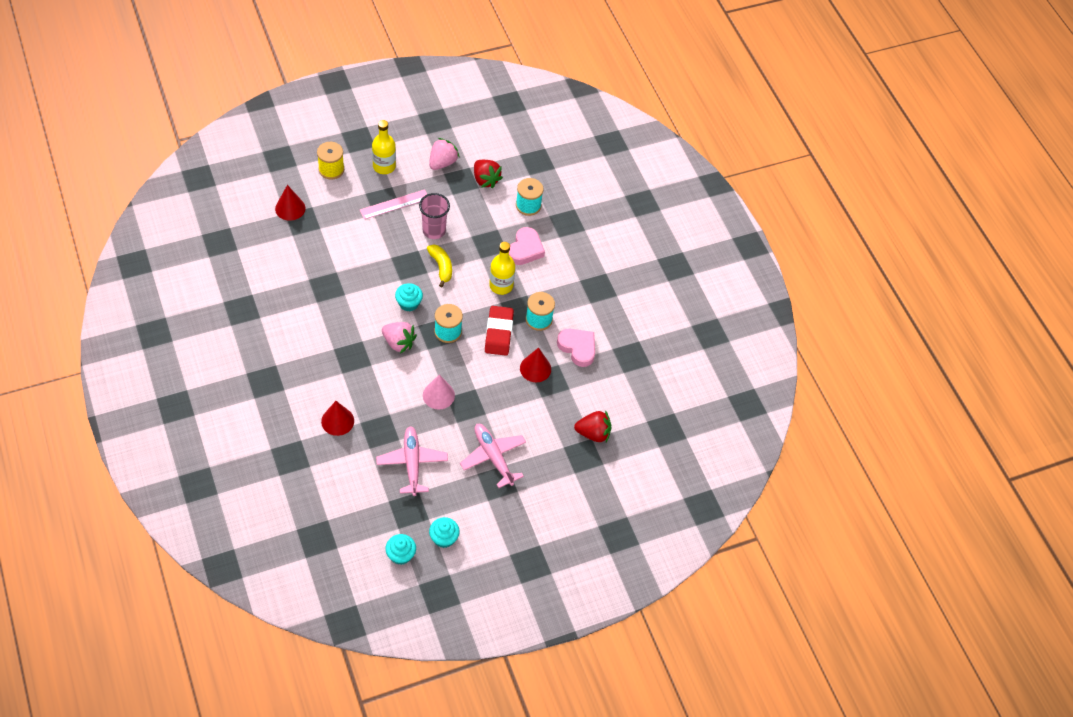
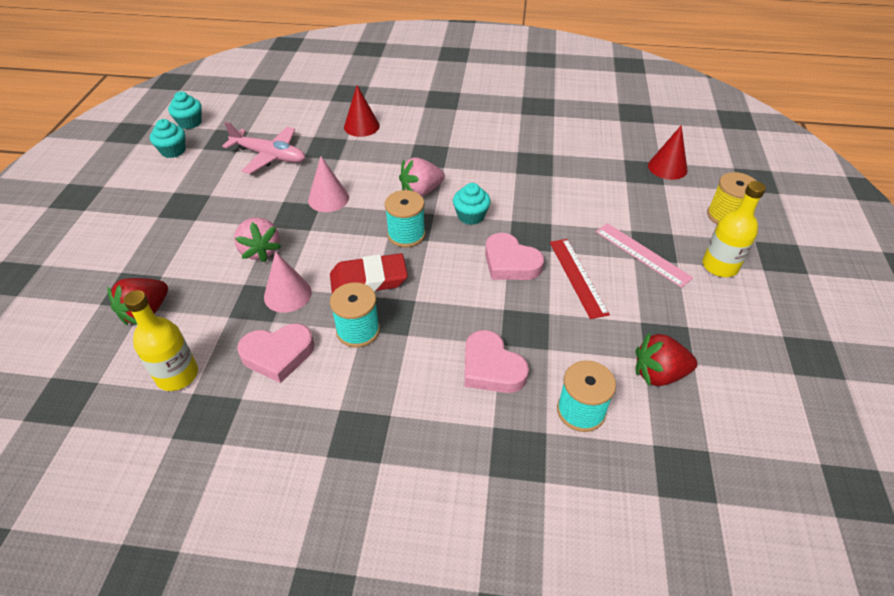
camera: 125 degrees right, 10 degrees down
(394, 204) = (642, 254): pink ruler -> pink ruler turned 45 degrees counterclockwise
(434, 231) = (577, 277): pink cup -> red ruler
(441, 267) = (510, 263): yellow banana -> pink heart
(442, 162) = (712, 333): pink strawberry -> pink strawberry (260, 250)
(493, 457) = (214, 213): pink plane -> none
(499, 333) = (368, 280): red eraser -> red eraser turned 45 degrees counterclockwise
(501, 285) = (442, 312): yellow bottle -> yellow bottle (177, 375)
(535, 368) = (287, 294): red cone -> pink cone

